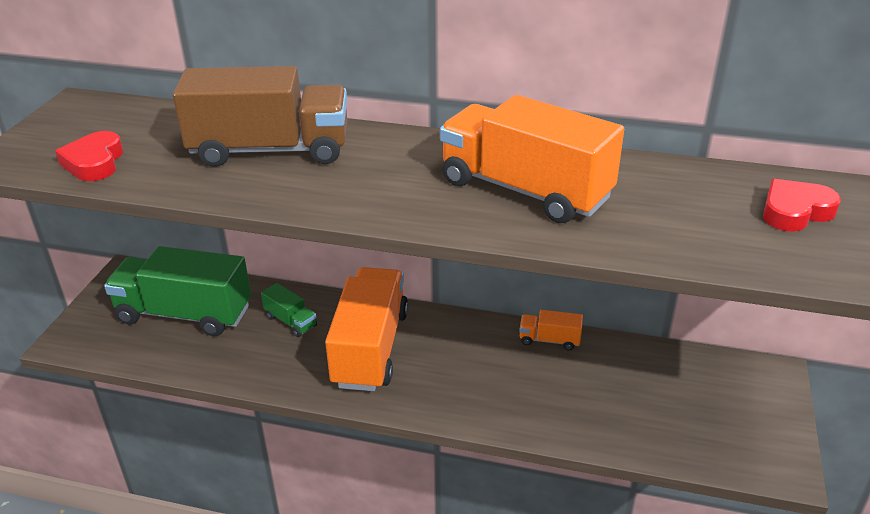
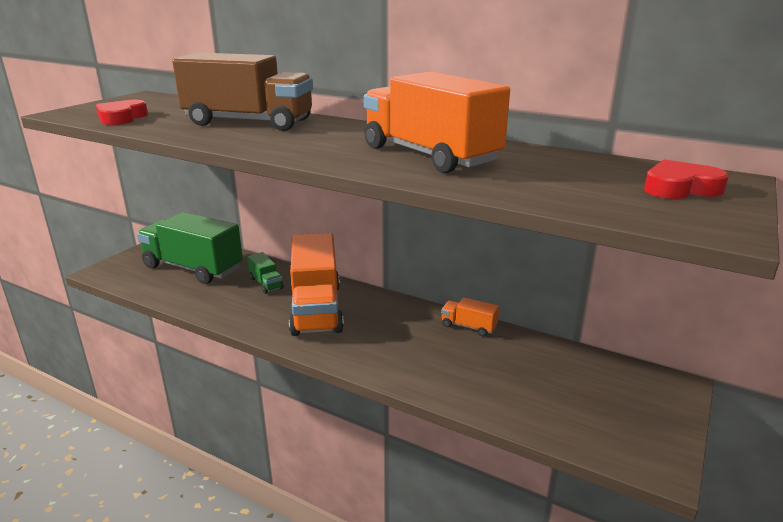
camera: 15 degrees right, 10 degrees down
(370, 348) = (316, 309): orange truck -> orange truck turned 150 degrees clockwise

